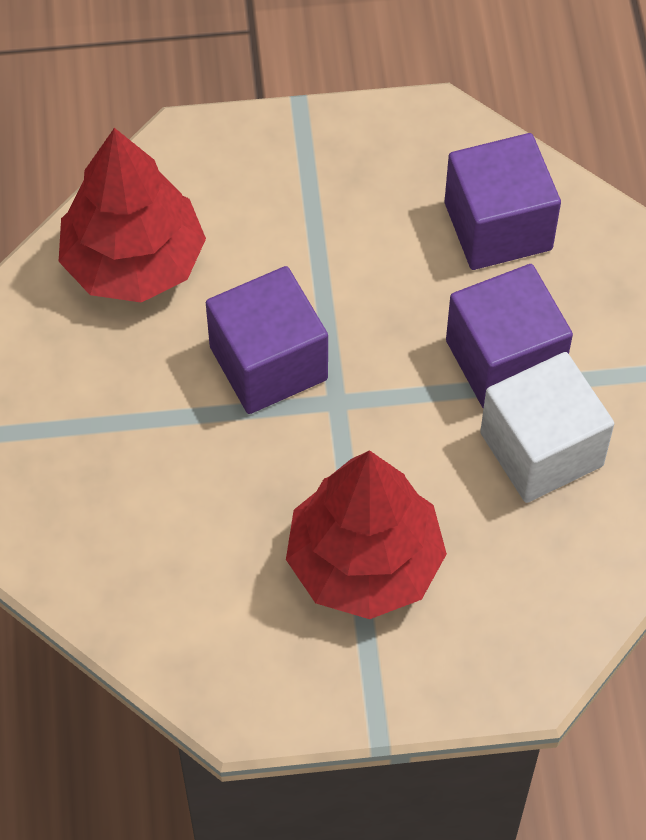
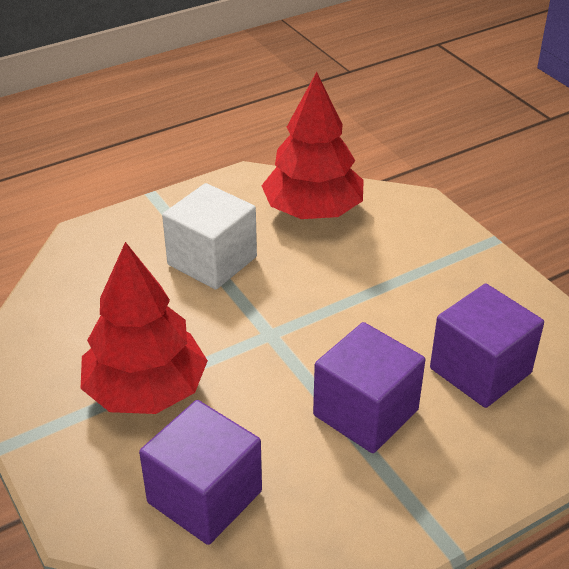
camera: 65 degrees right, 20 degrees down
(268, 363) = (278, 291): purple cube -> purple cube (205, 497)
(541, 449) = (300, 461): white cube -> white cube (212, 261)

